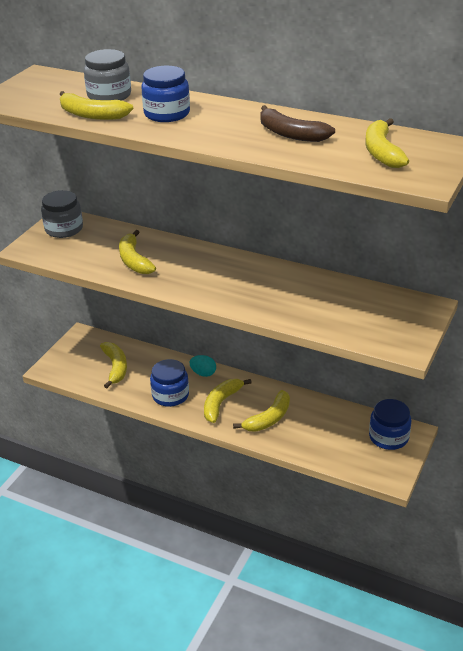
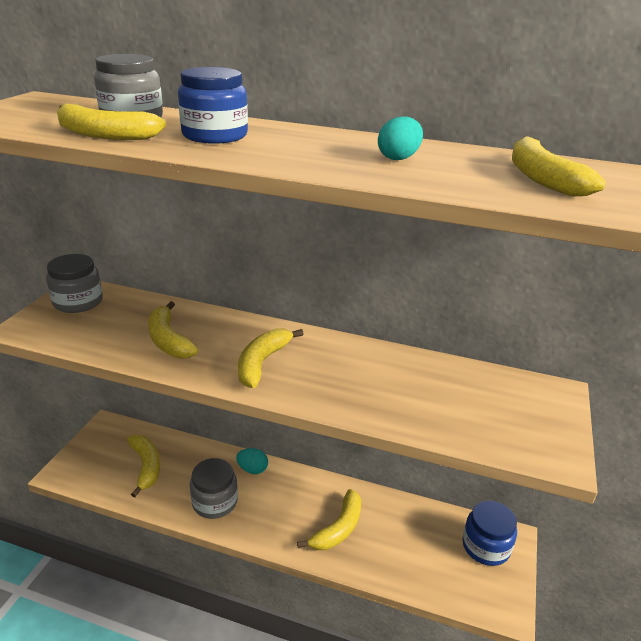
camera: 10 degrees left, 5 degrees down
(170, 395) = (215, 502): blue jar -> grey jar
(221, 403) = (278, 510): yellow banana -> yellow banana (262, 363)
(290, 134) = (398, 158): brown banana -> turquoise egg

